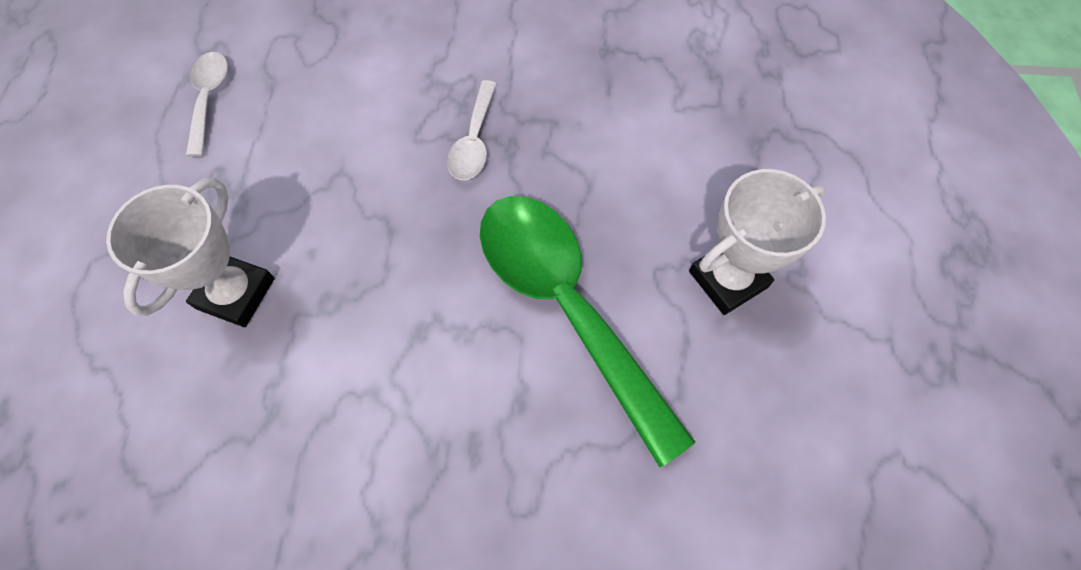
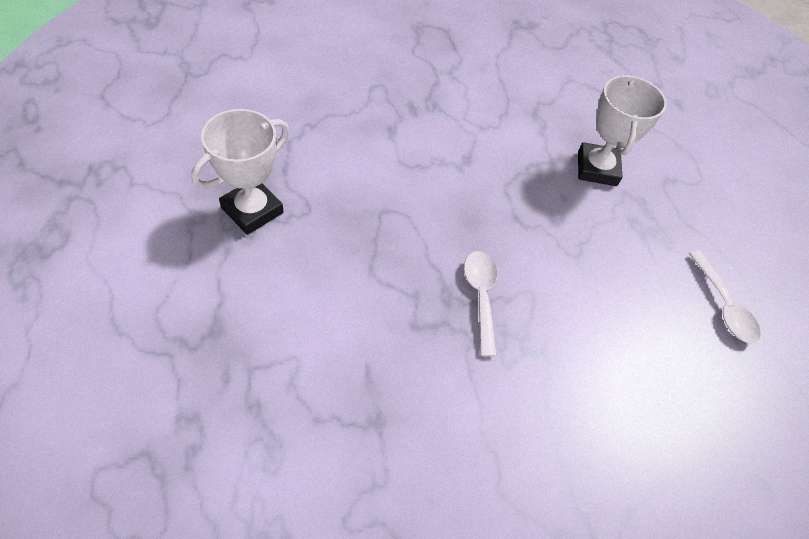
camera: 160 degrees right, 10 degrees down
(566, 307) = (372, 181): green spoon -> none

